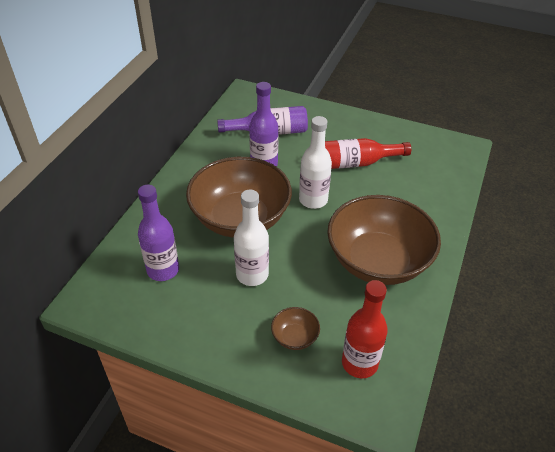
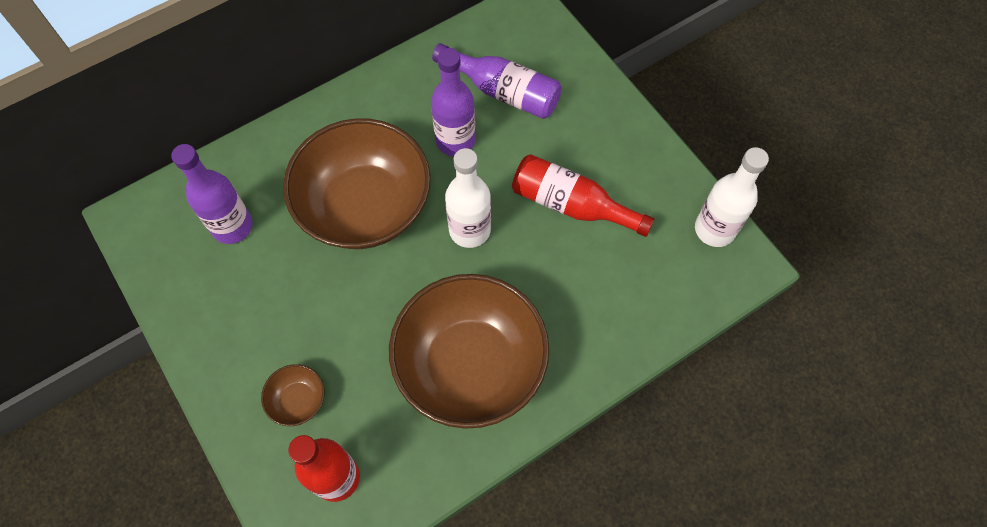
camera: 35 degrees right, 20 degrees up
(252, 274) = (317, 292): white bottle -> white bottle (714, 229)

